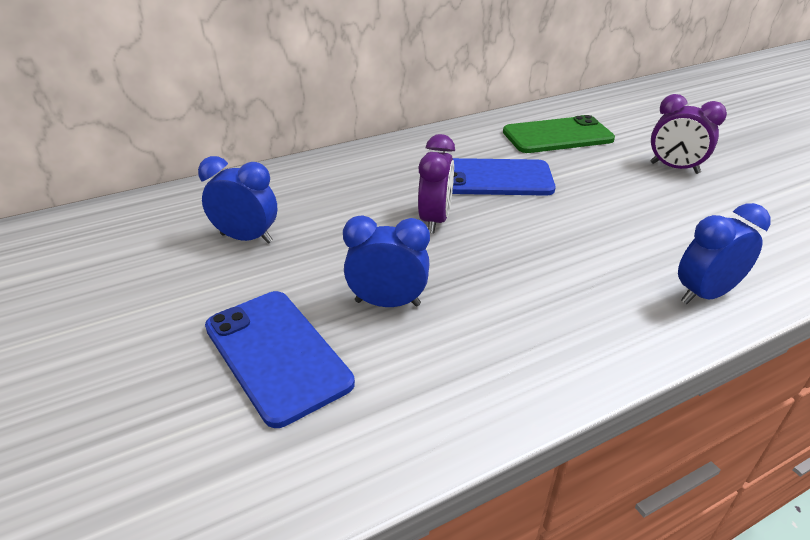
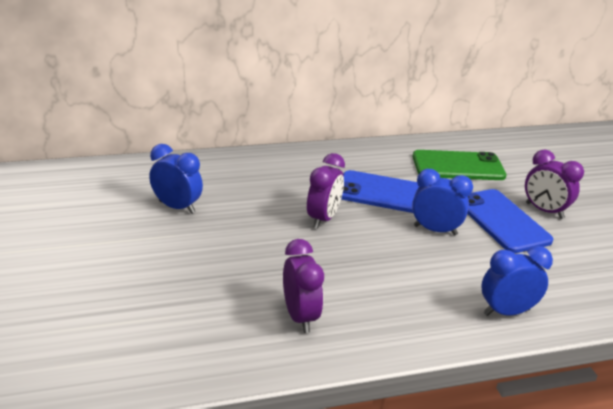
camera: 10 degrees right, 5 degrees down
(277, 354) = (173, 291): blue phone -> blue phone (502, 221)
(387, 303) = (262, 272): blue clock -> blue clock (435, 230)
(461, 355) = (300, 316): none -> purple clock

